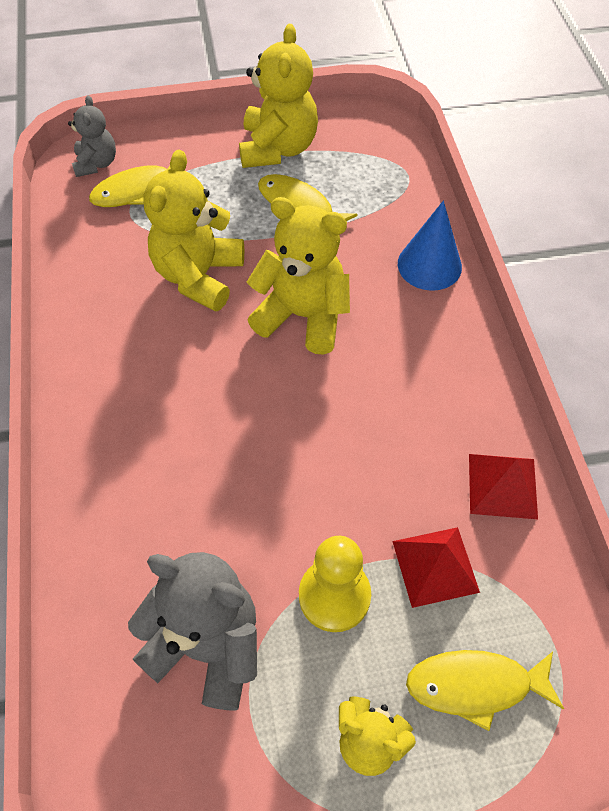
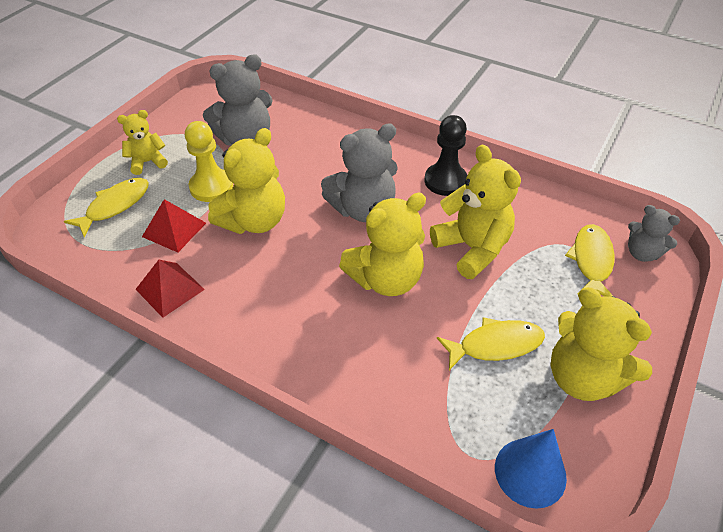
camera: 130 degrees right, 10 degrees down
(108, 354) = (445, 181): none -> black pawn
(224, 399) = (363, 209): none -> grey teddy bear
(341, 491) = (254, 221): none -> yellow teddy bear
(429, 265) = (357, 386): blue cone -> blue cone (530, 472)

